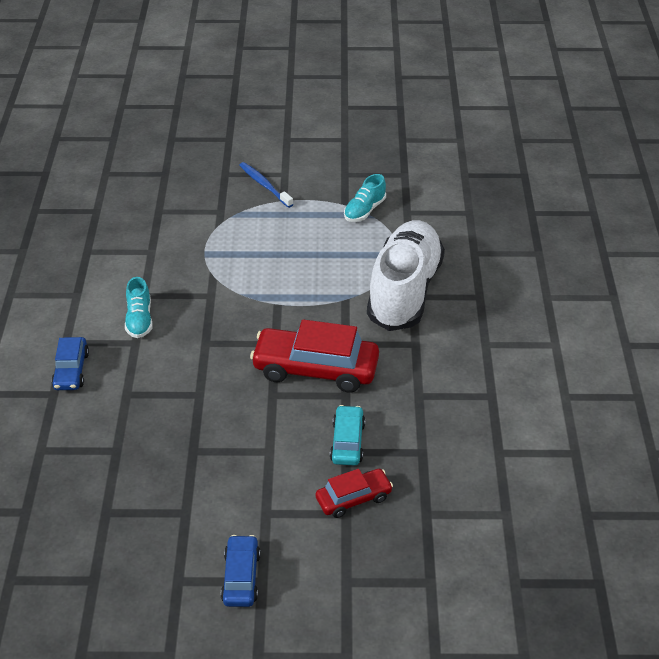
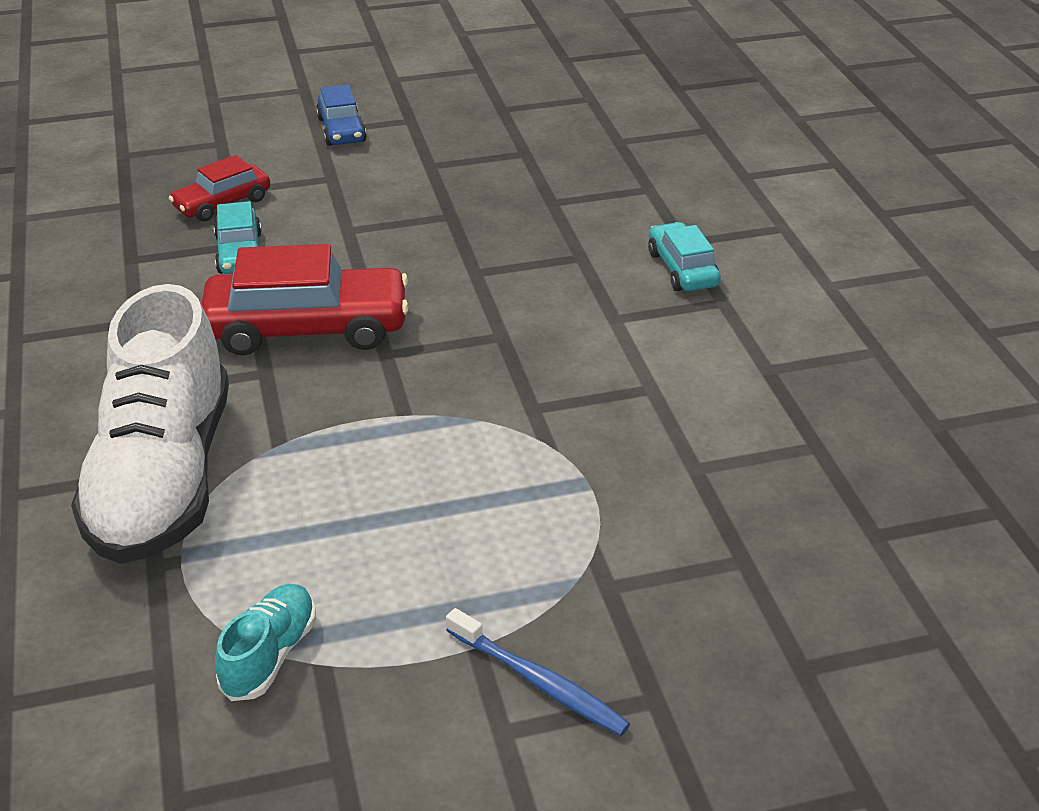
camera: 165 degrees right, 5 degrees down
(71, 370) = (682, 269): blue car -> turquoise car
(139, 320) = (630, 349): turquoise shoe -> none

